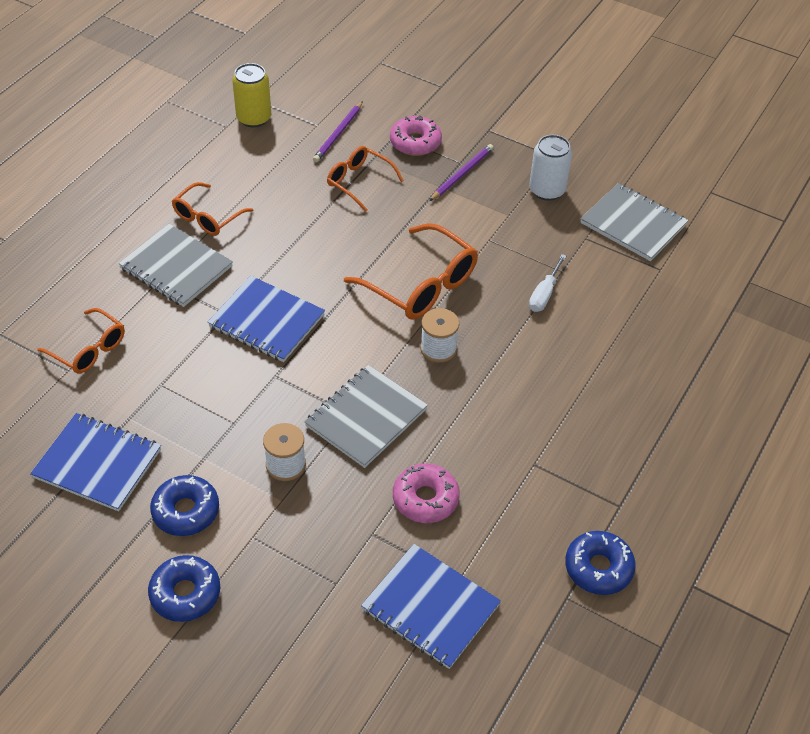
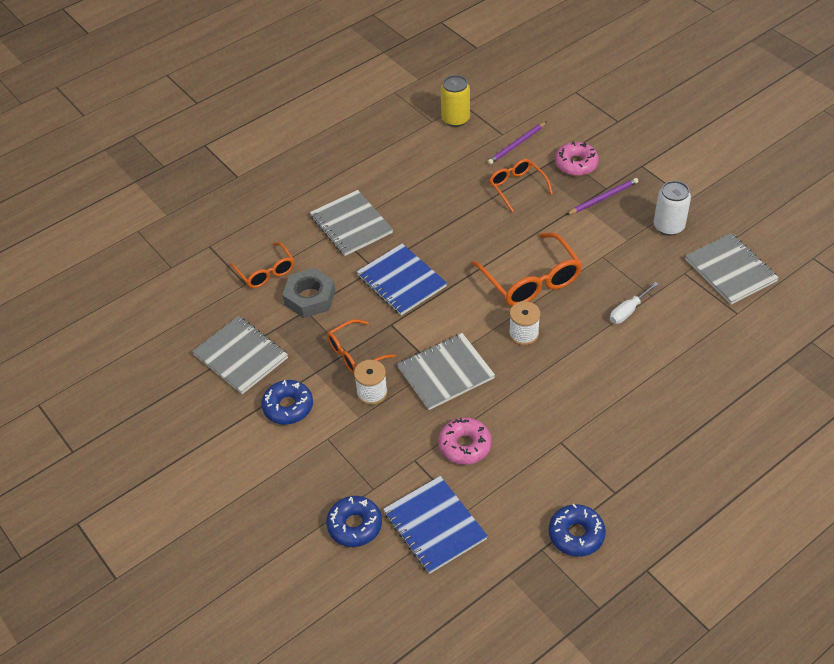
camera: 25 degrees right, 0 degrees up
(97, 464) = (241, 356): blue notebook -> grey notebook
(159, 368) = (310, 297): none -> grey nut
(185, 593) = (265, 465): blue donut -> blue donut (354, 525)
(207, 217) = (389, 191): orange glasses -> orange glasses (354, 353)

